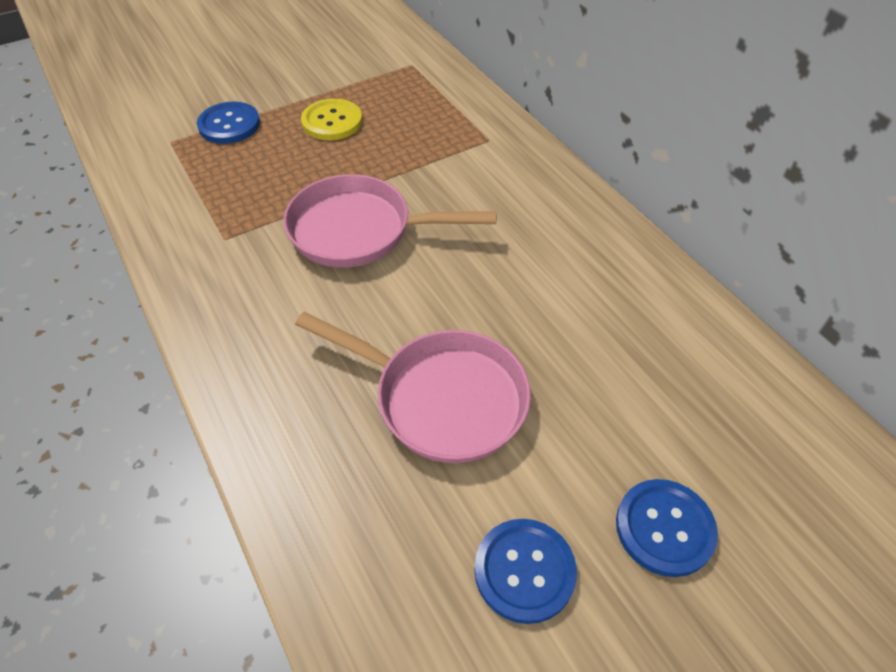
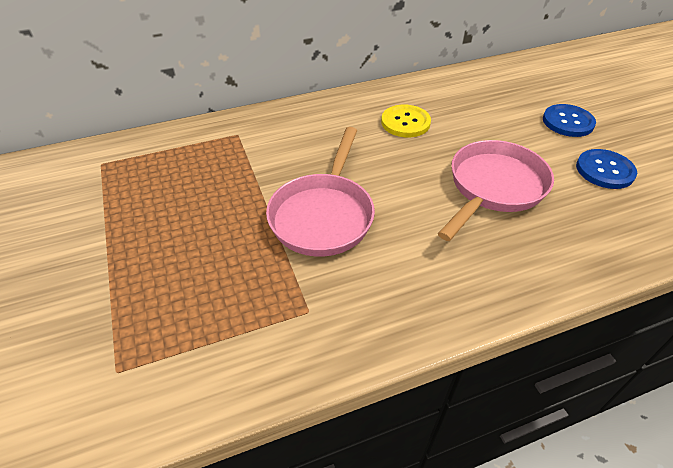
camera: 80 degrees left, 5 degrees down
(229, 125) = (115, 310): blue button -> none
(332, 121) = (160, 224): yellow button -> yellow button (405, 122)

